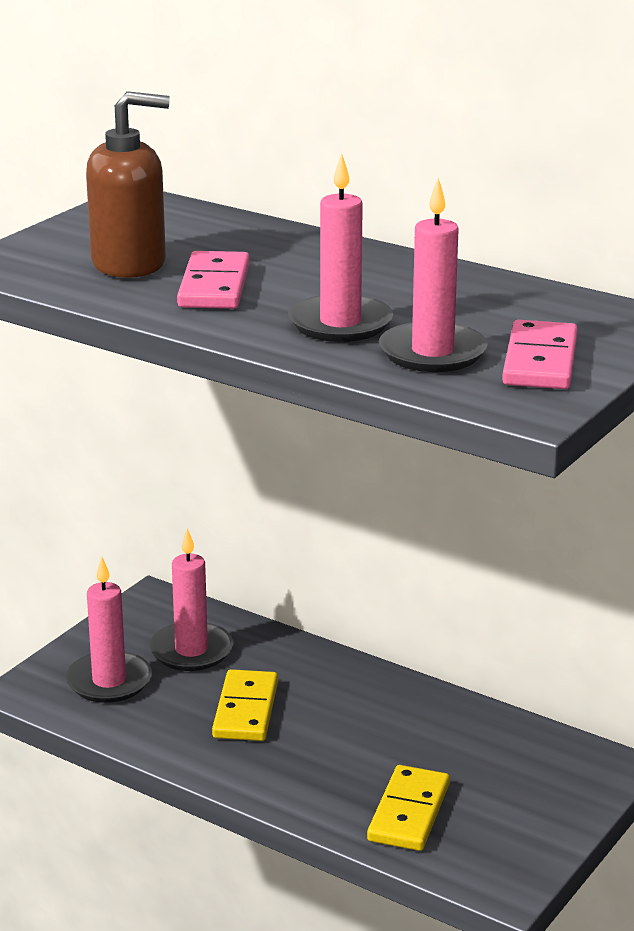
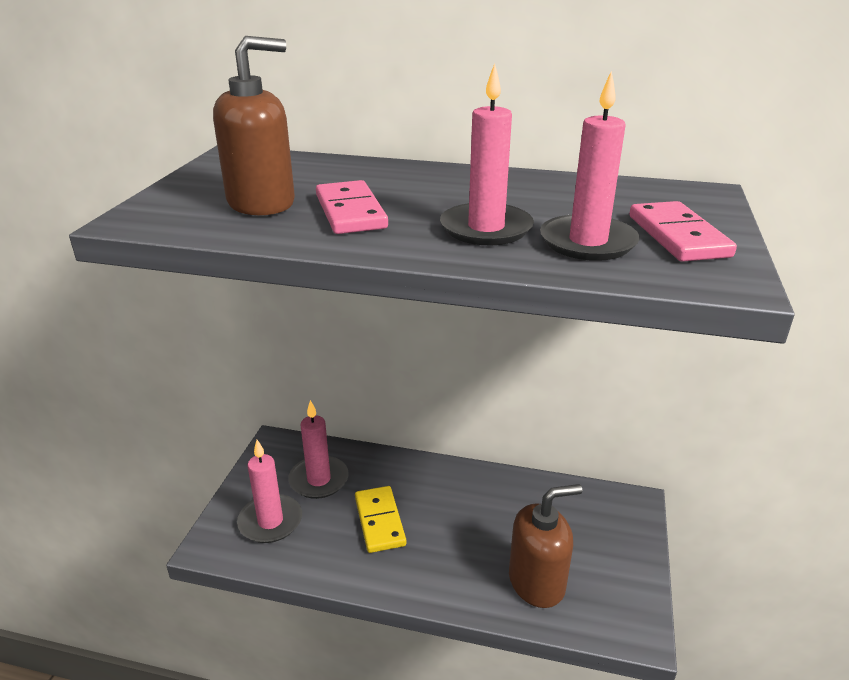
camera: 20 degrees left, 5 degrees up
(409, 812) = (537, 582): yellow domino -> brown soap dispenser

